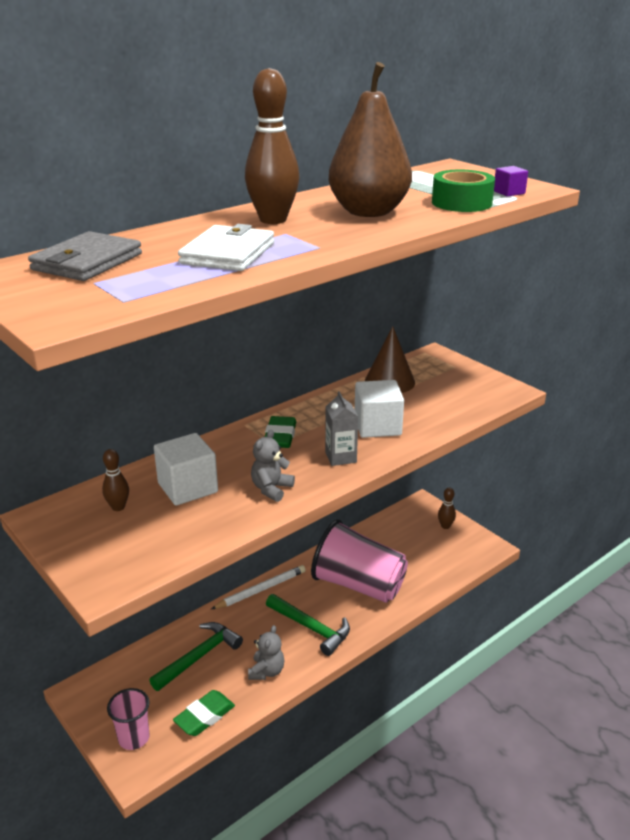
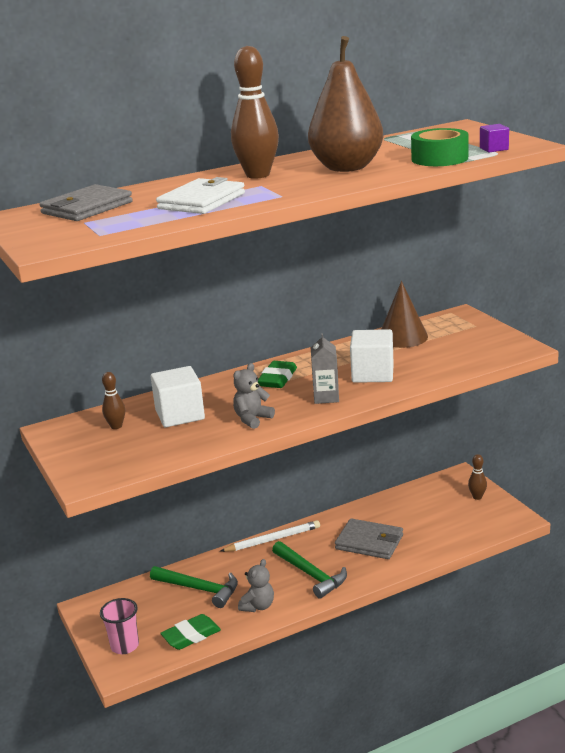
camera: 15 degrees right, 5 degrees down
(199, 657) = (199, 589): green hammer -> green hammer turned 60 degrees clockwise
(358, 585) = (369, 542): pink cup -> grey wallet

